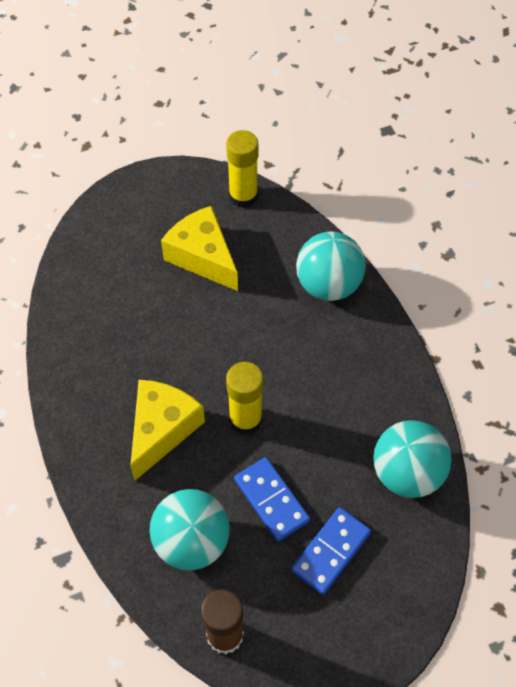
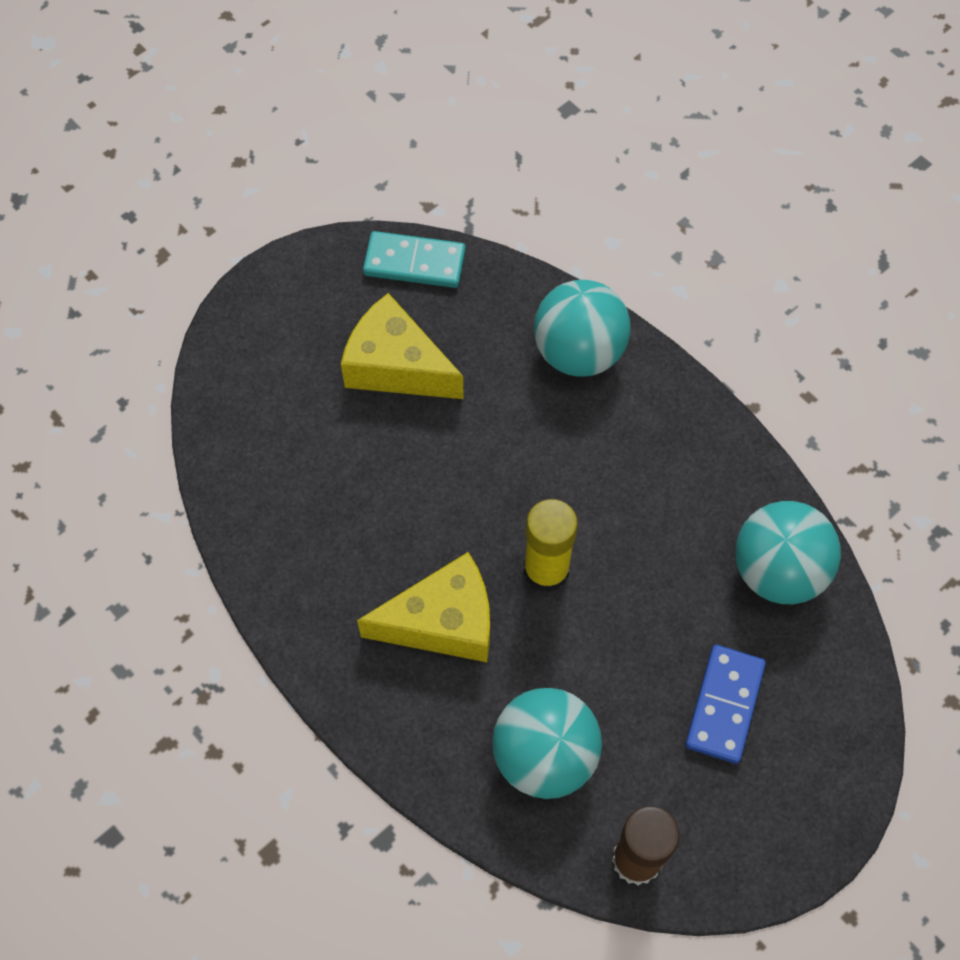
camera: 20 degrees left, 5 degrees up
(162, 429) = (443, 622): yellow cheese -> yellow cheese turned 75 degrees clockwise
(243, 196) = (414, 262): yellow glue stick -> turquoise domino
(271, 500) = (623, 665): blue domino -> none

